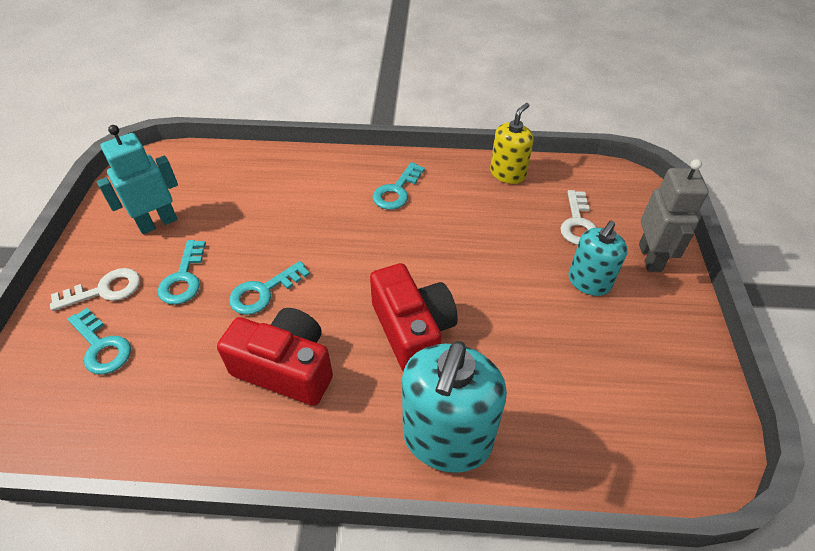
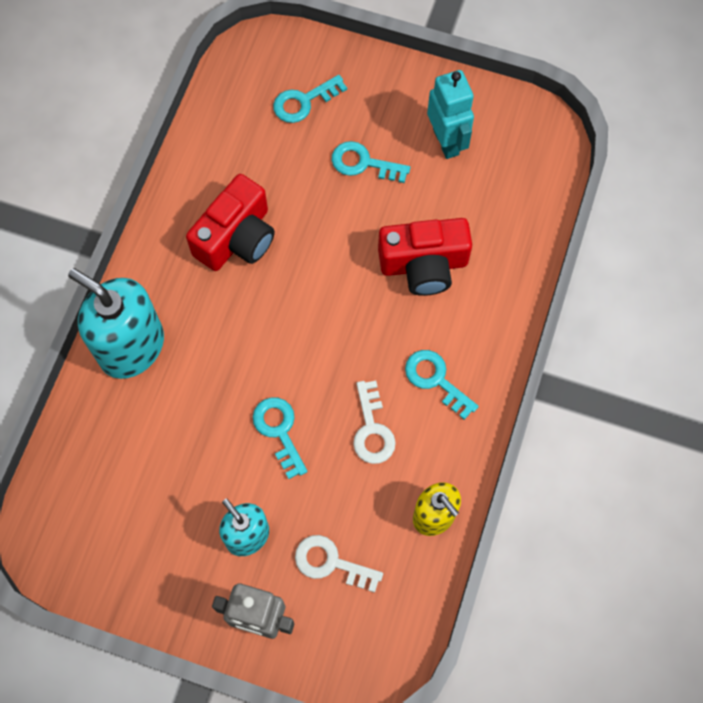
camera: 105 degrees right, 20 degrees up
(105, 290) = (367, 100): white key -> white key (372, 429)
(263, 292) = (326, 228): turquoise key -> turquoise key (279, 431)
(412, 330) = (242, 348): red camera -> red camera (424, 265)

